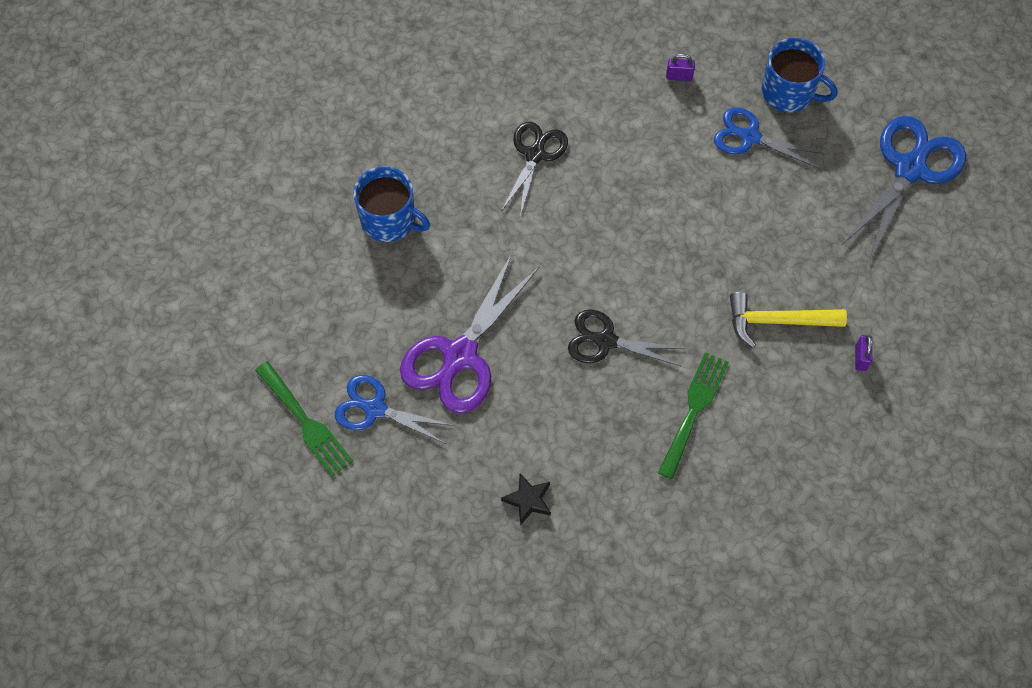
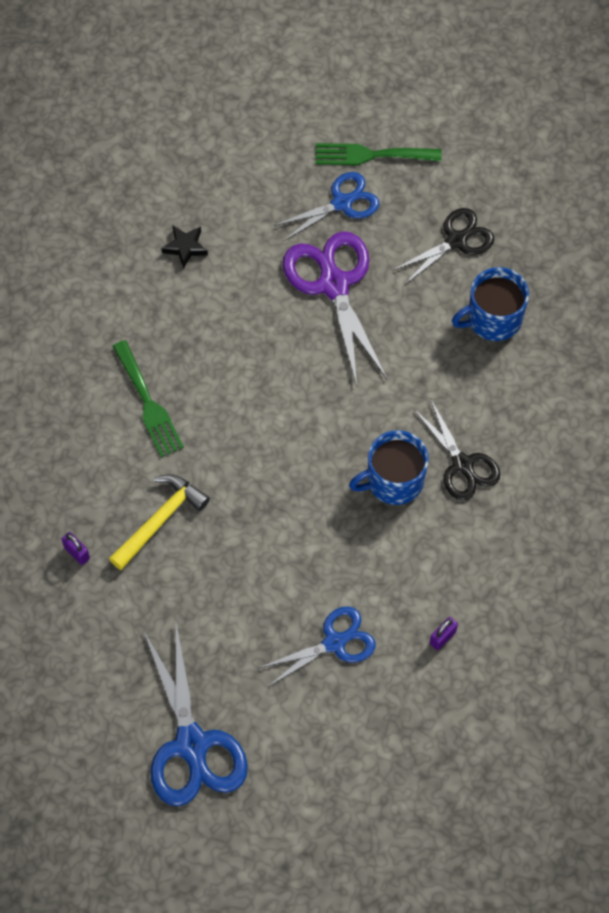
camera: 130 degrees right, 0 degrees up
(606, 341) = (256, 388): black scissors -> black scissors (456, 240)
(789, 92) = (349, 714): blue mug -> blue mug (393, 480)

